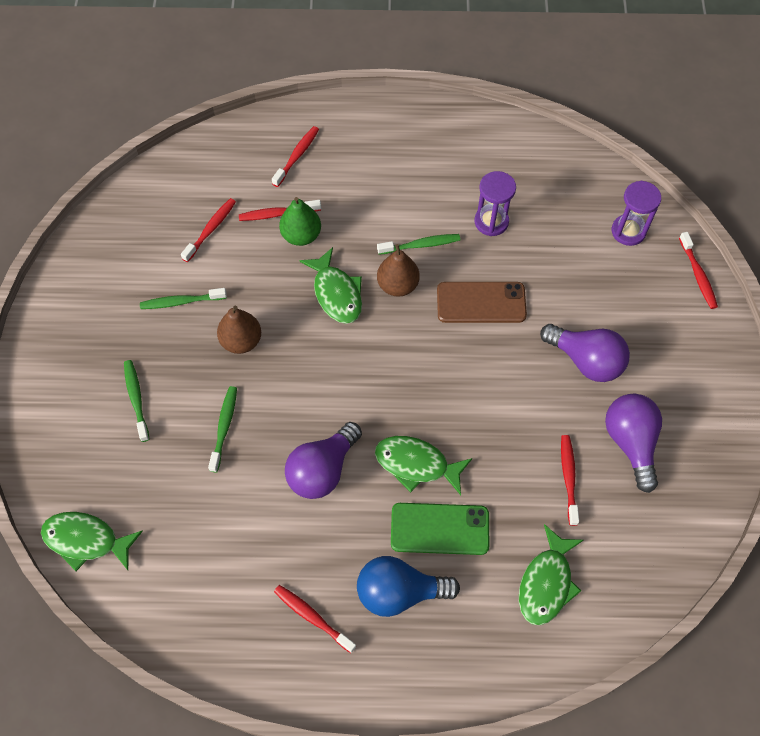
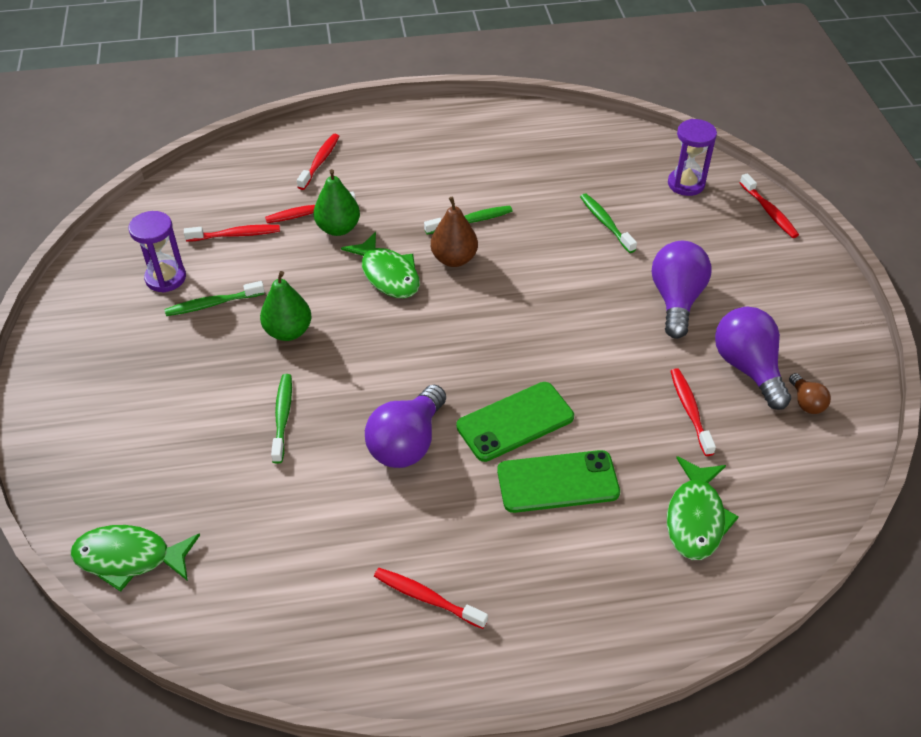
camera: 10 degrees left, 15 degrees down
(136, 399) = (173, 403): green toothbrush -> green toothbrush (605, 223)
(211, 229) = (236, 235): red toothbrush -> red toothbrush turned 60 degrees clockwise
(241, 341) = (288, 331): brown pear -> green pear
(399, 592) = (526, 554): blue light bulb -> none
(416, 464) = (515, 422): green fish -> green phone
(481, 302) = (549, 263): brown phone -> none
(491, 222) = (541, 193): purple hourglass -> purple hourglass (166, 278)
(586, 360) = (676, 300): purple light bulb -> purple light bulb turned 105 degrees counterclockwise
(672, 486) = (806, 402): none -> brown light bulb

